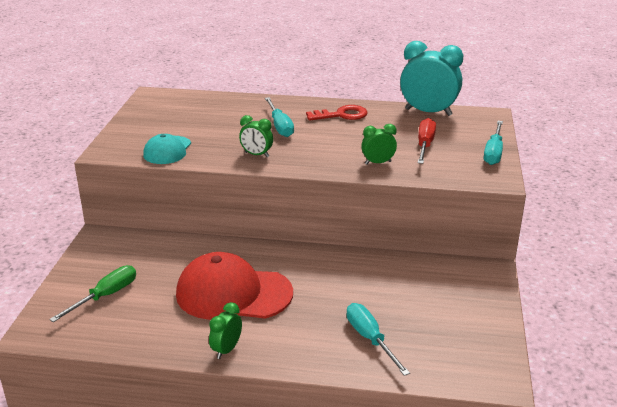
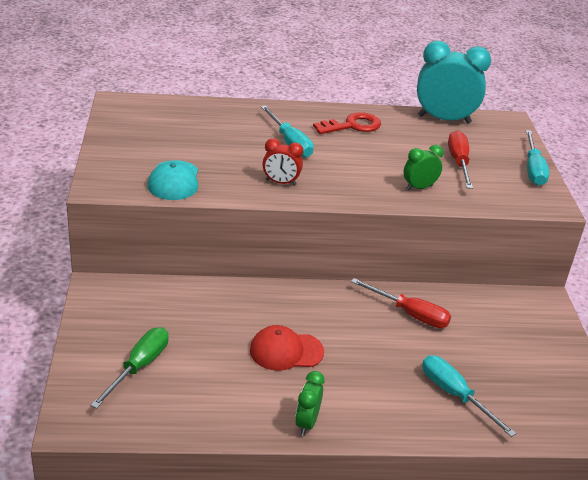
camera: 15 degrees left, 5 degrees up
(233, 293) = (286, 351): red cap -> red cap, size x0.55
(256, 155) = (281, 182): green clock -> red clock
(357, 272) = (410, 314): none -> red screwdriver

